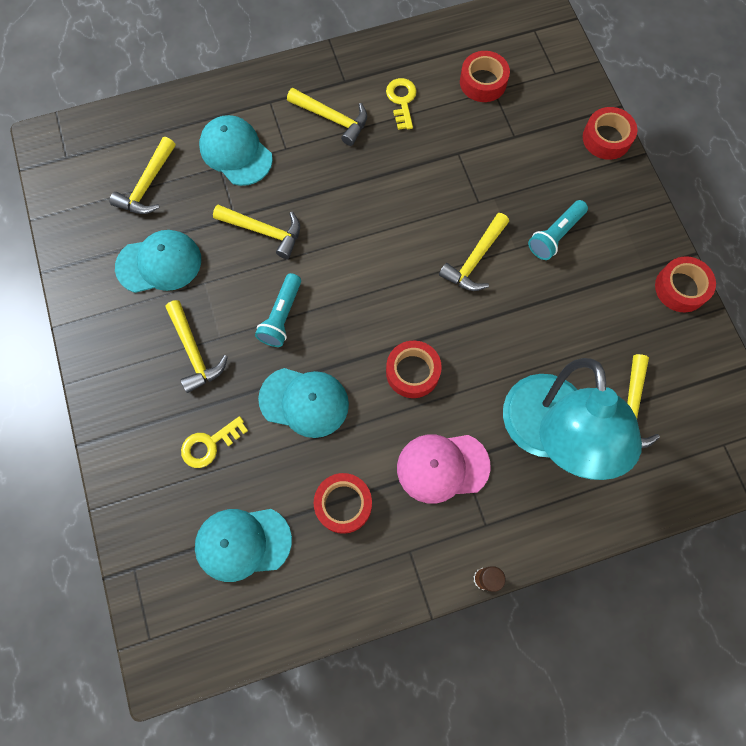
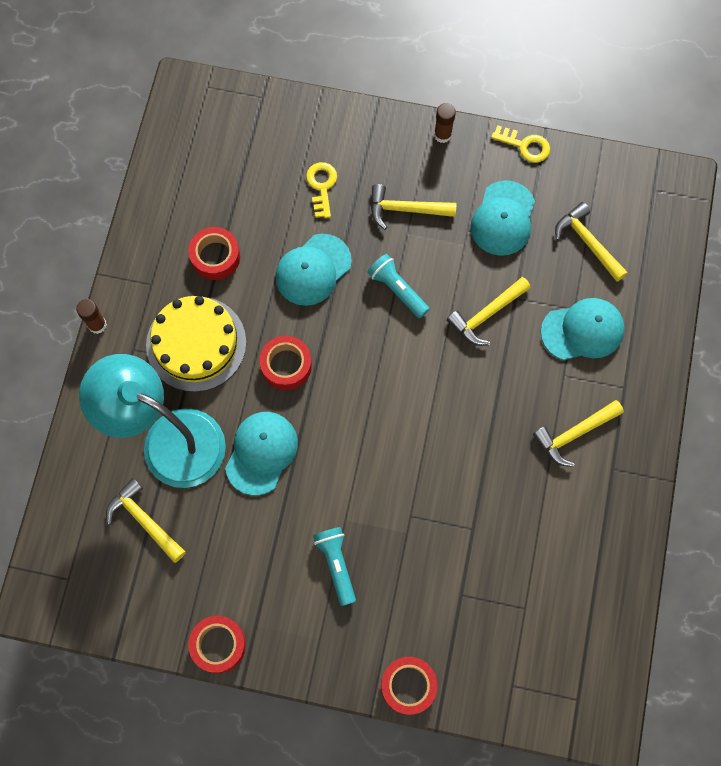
camera: 120 degrees right, 0 degrees up
(93, 360) = (442, 135): none -> brown glue stick
(243, 543) = (233, 175): turquoise cap -> turquoise cap (261, 453)
(402, 101) = (560, 510): yellow key -> yellow key (525, 145)
(442, 467) = (196, 343): pink cap -> yellow cake
(475, 260) = (355, 477): yellow hammer -> none
(483, 82) = (540, 603): red tape -> none

